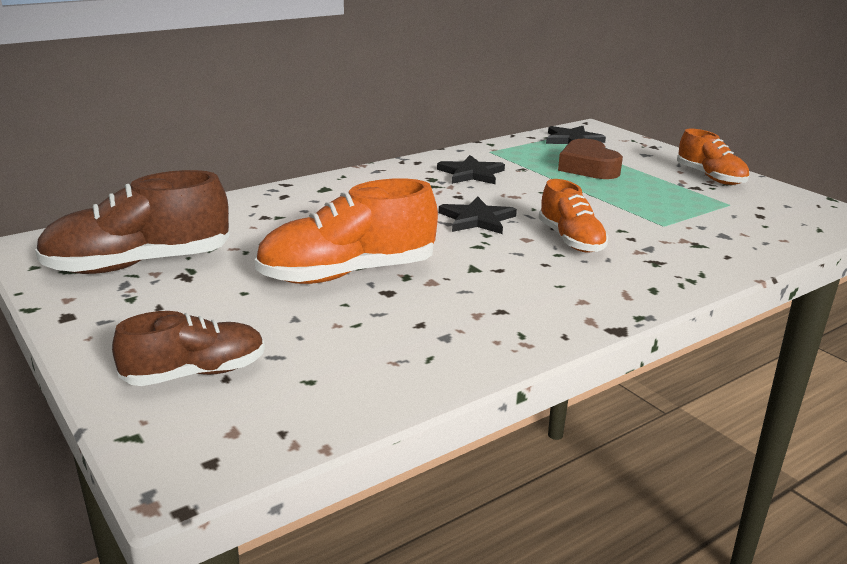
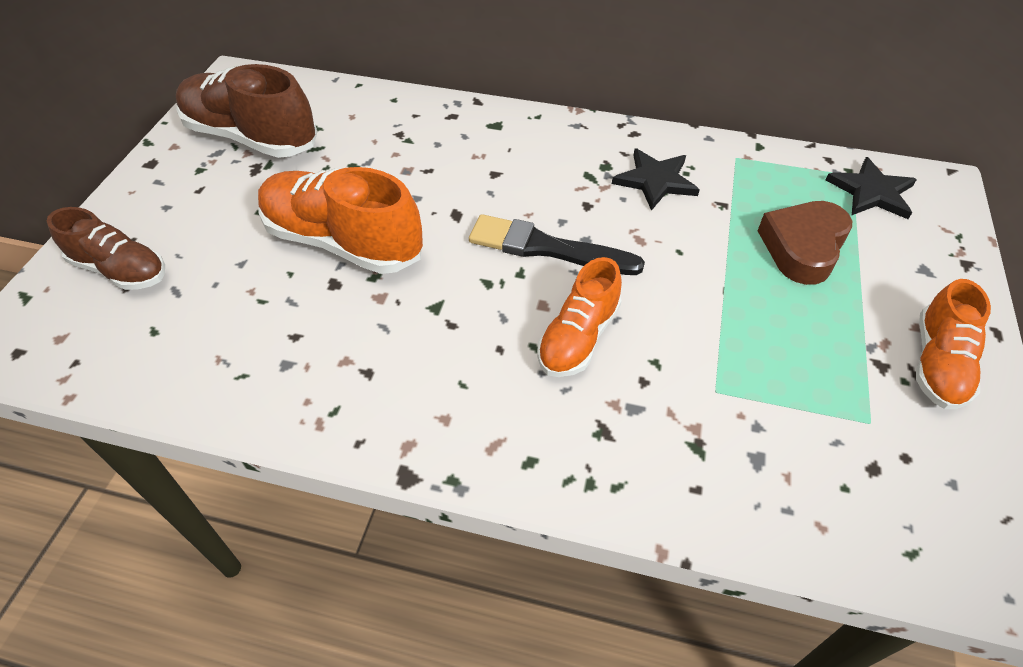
camera: 50 degrees right, 25 degrees up
(477, 219) = (546, 248): black star -> black brush

